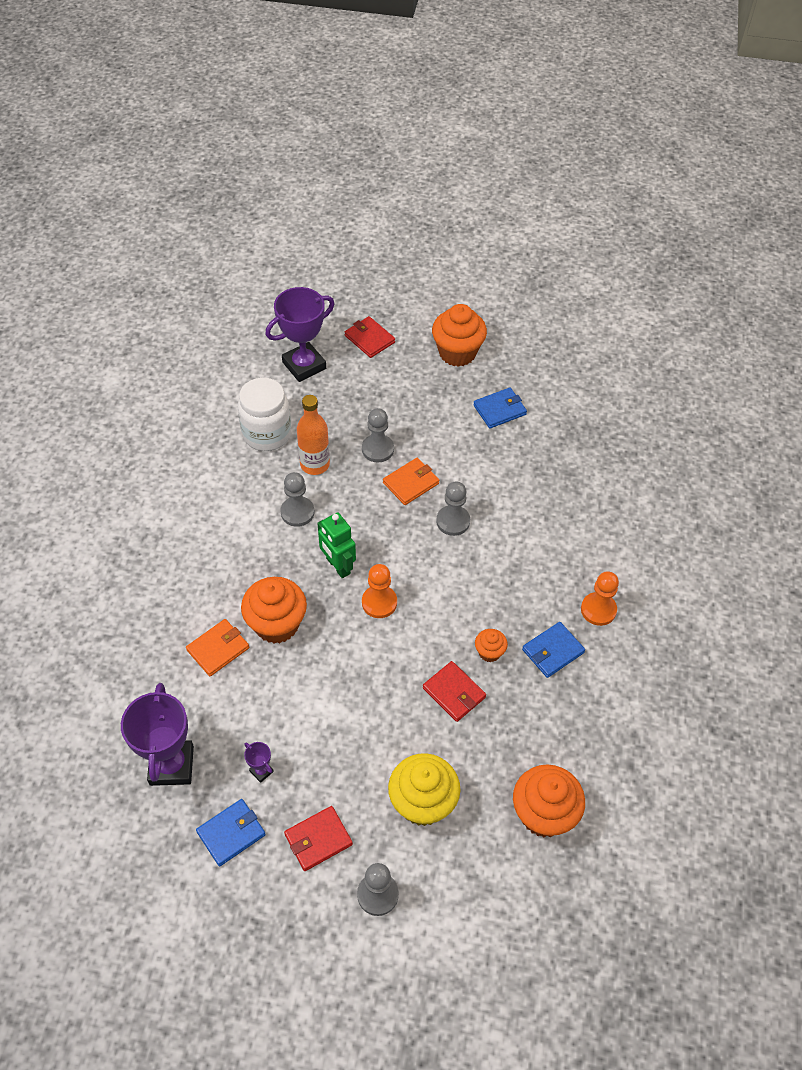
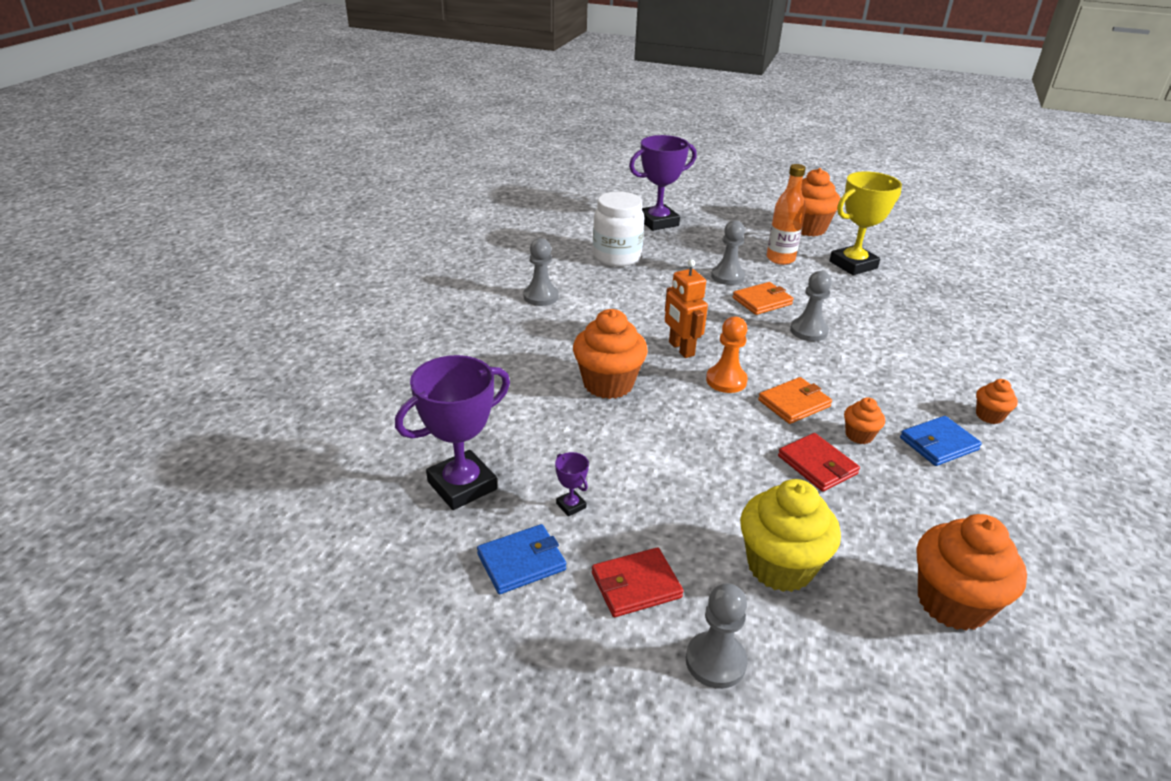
camera: 10 degrees right, 20 degrees down
(171, 765) = (462, 485): purple trophy -> purple trophy turned 45 degrees clockwise
(218, 649) = (539, 395): orange wallet -> orange wallet (794, 403)
(297, 512) = (641, 308): grey pawn -> grey pawn (541, 297)
(315, 464) = (662, 279): orange bottle -> orange bottle (780, 259)
(338, 566) = (681, 349): green robot -> orange robot
(369, 339) = (721, 213): red wallet -> none
(499, 410) = (853, 265): blue wallet -> yellow trophy
(598, 610) = (989, 416): orange pawn -> orange cupcake

